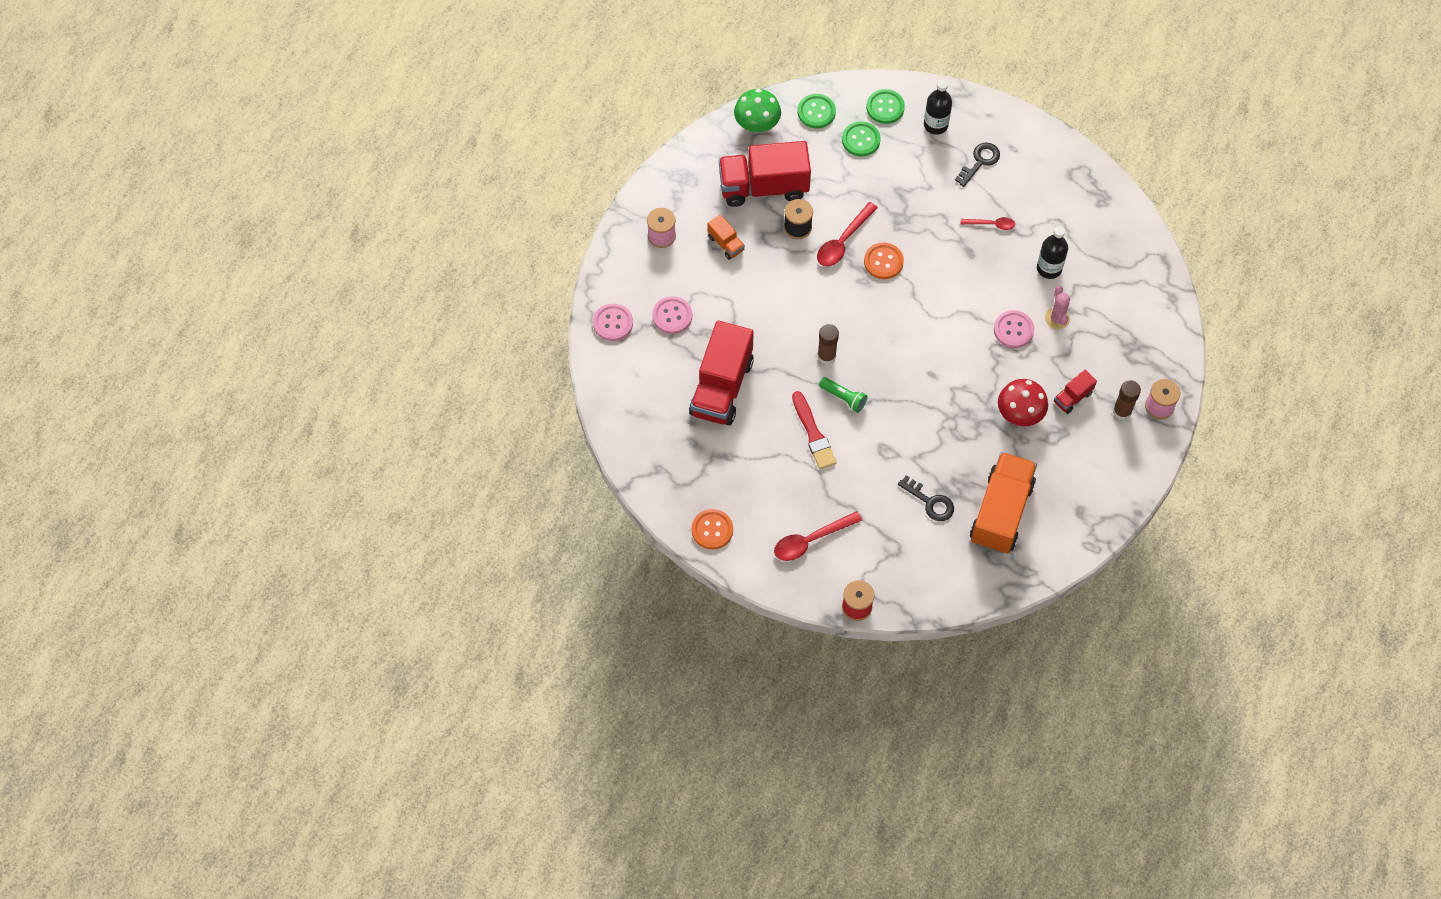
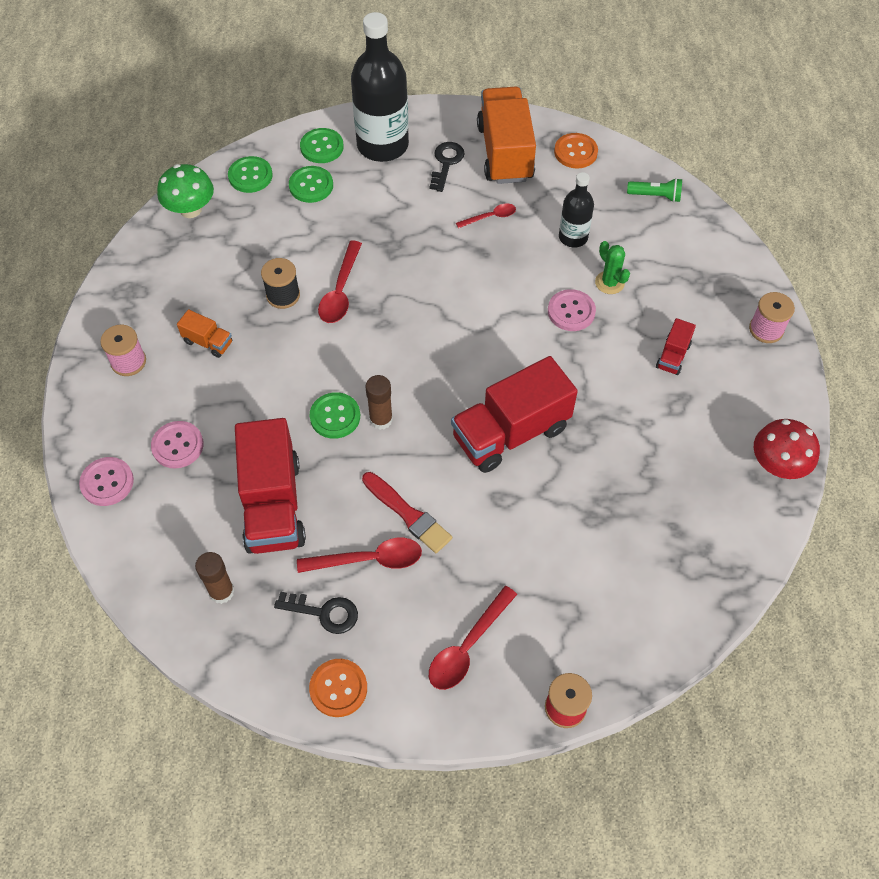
camera: 25 degrees left, 5 degrees down
(763, 187) = (226, 268): red truck -> red truck (511, 433)
(771, 454) = (369, 560): none -> red spoon
(794, 340) = (335, 416): none -> green button
(844, 398) = (423, 458): green flashlight -> green flashlight (655, 196)
(883, 262) = (395, 295): orange button -> orange button (575, 152)
(930, 502) = (584, 537): black key -> black key (324, 612)
(935, 125) = (382, 145): black bottle -> black bottle, size x1.86
(1001, 512) = (669, 514): orange truck -> orange truck (504, 152)
(1020, 414) = (627, 396): red mushroom -> red mushroom (777, 465)
(1057, 318) = (609, 282): pink cactus -> green cactus
(1122, 411) = (732, 350): brown glue stick -> brown glue stick (221, 591)

